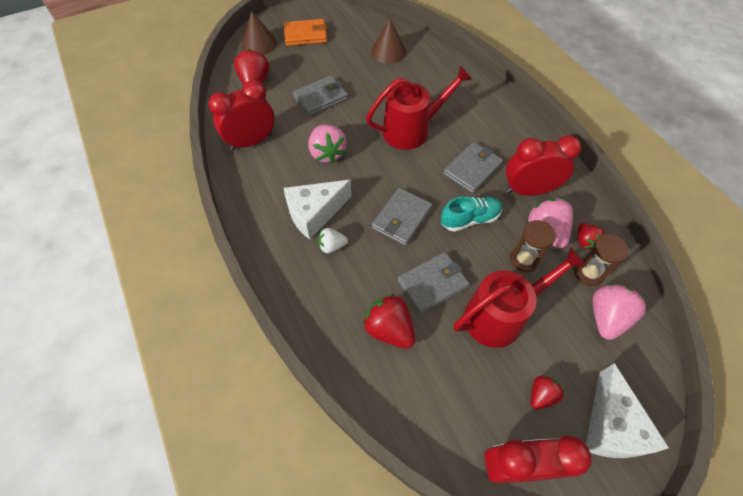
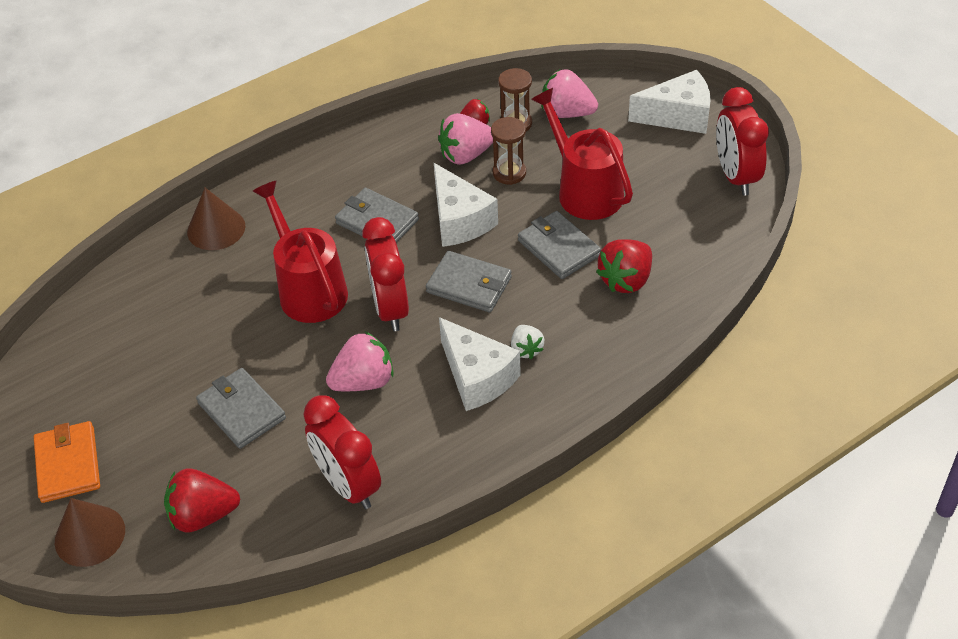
camera: 95 degrees left, 10 degrees down
(388, 51) = (124, 336): brown cone -> brown cone (216, 229)
(470, 219) = (459, 220): turquoise shoe -> white cheese
(528, 190) = (406, 169): red clock -> red clock (390, 308)
(541, 395) = (663, 160): red strawberry -> none

